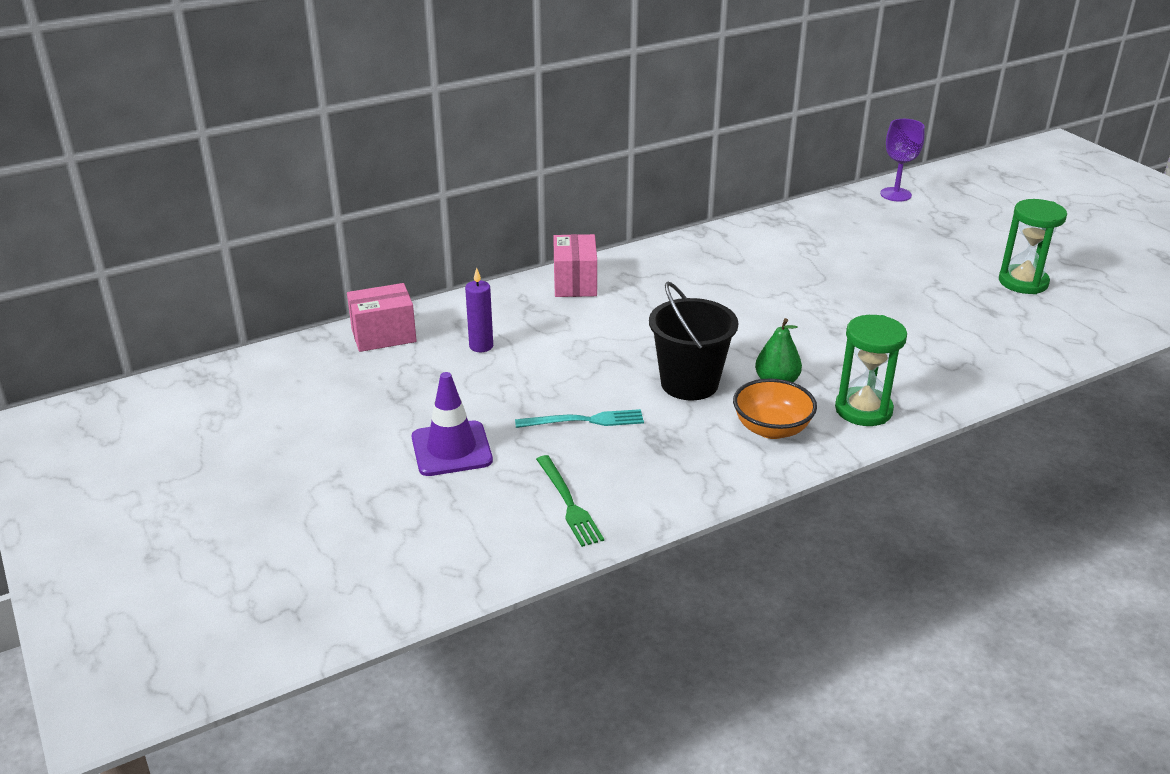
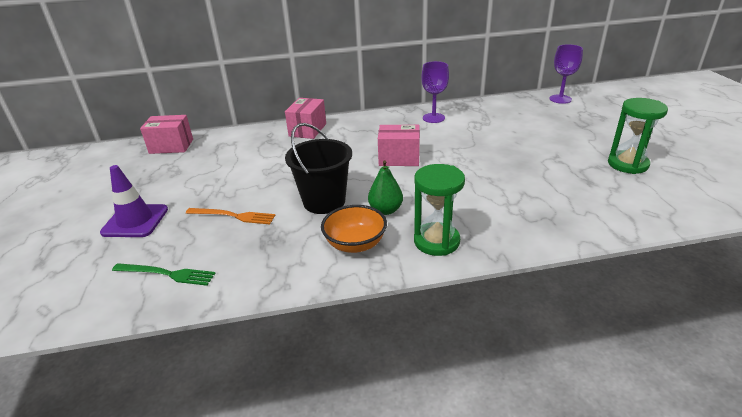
camera: 20 degrees right, 0 degrees up
(481, 346) = (218, 159): purple candle -> none
(568, 503) = (167, 274): green fork -> green fork turned 75 degrees counterclockwise
(584, 420) = (233, 216): turquoise fork -> orange fork
(741, 310) = (399, 158): none -> pink box
(744, 243) = (433, 118): none -> purple goblet

